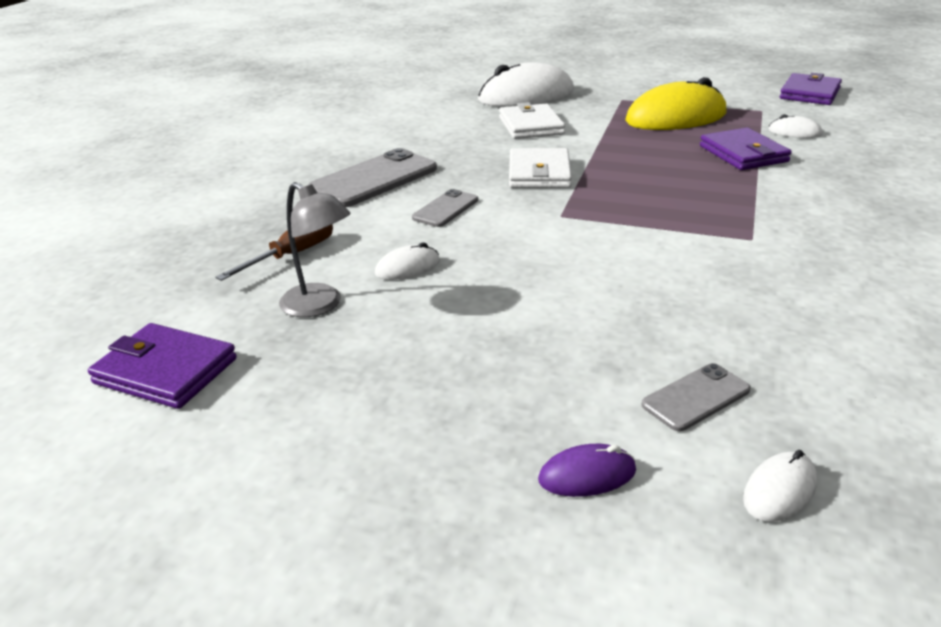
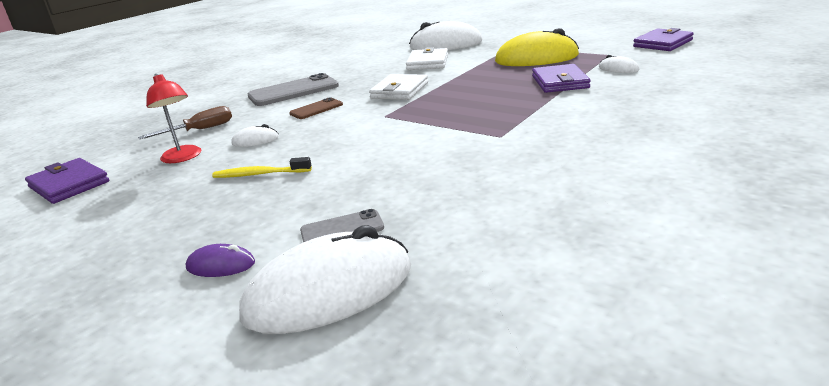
camera: 20 degrees right, 5 degrees down
(319, 306) = (183, 158): grey lamp -> red lamp
(445, 209) = (316, 109): grey phone -> brown phone
(479, 323) = (259, 174): none -> yellow toothbrush
(779, 490) = (329, 291): white mouse -> white mouse, size x2.27

